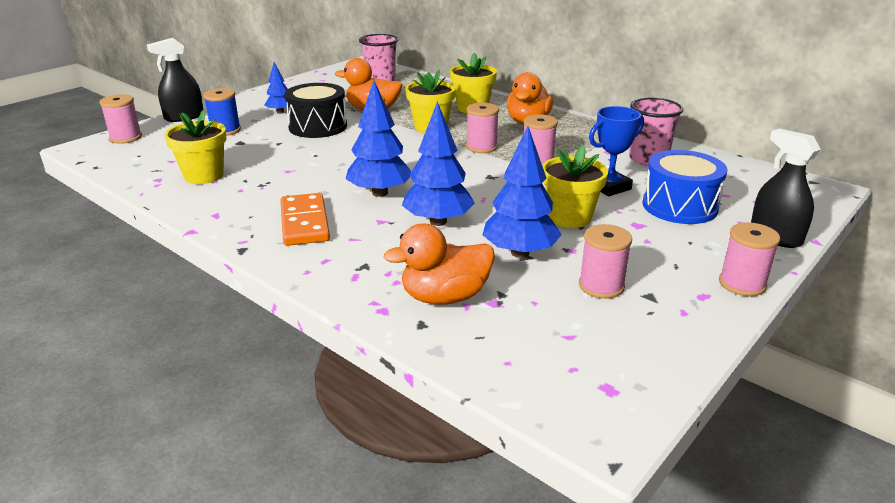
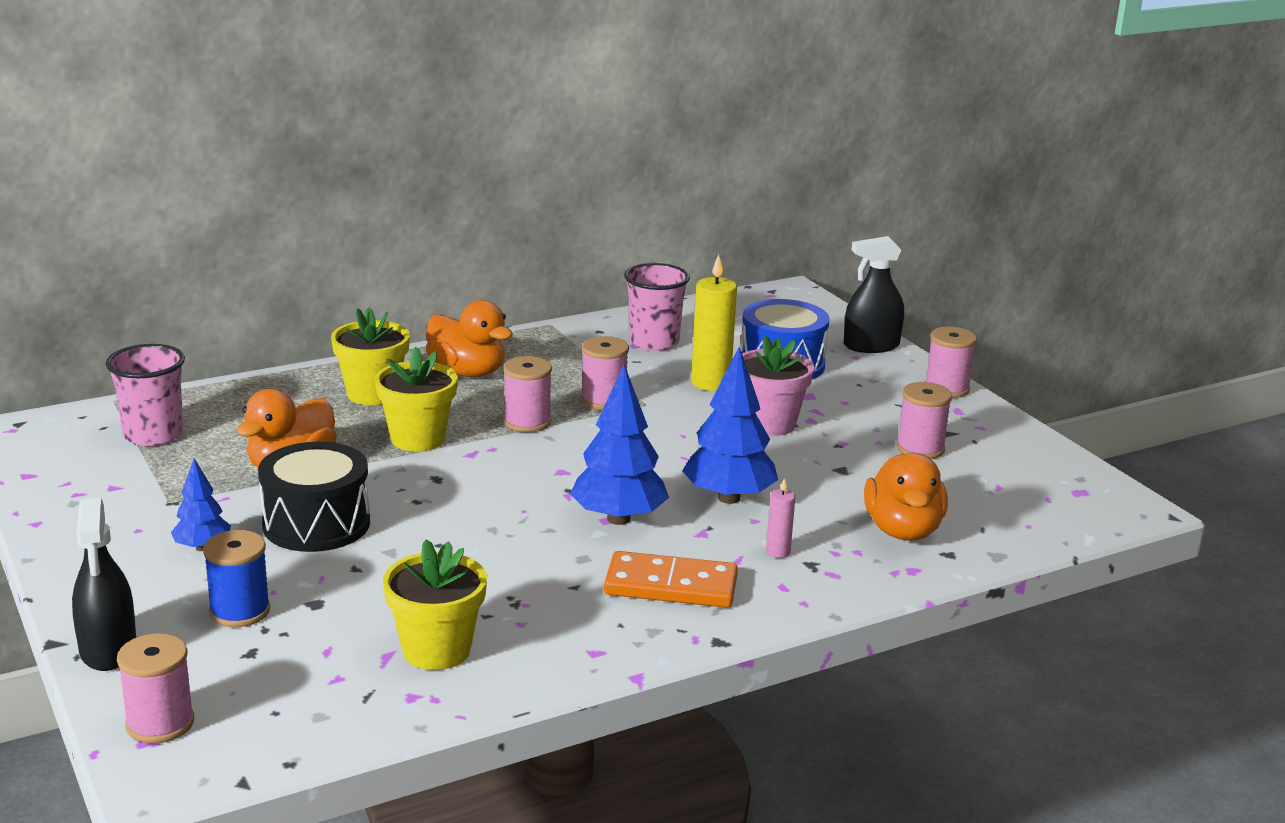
camera: 70 degrees left, 5 degrees down
(373, 251) = (778, 552): none -> pink candle
(520, 253) = (833, 470): blue tree -> none
(569, 217) = (769, 424): yellow flower pot -> pink flower pot
(609, 187) = (710, 383): blue trophy -> yellow candle

